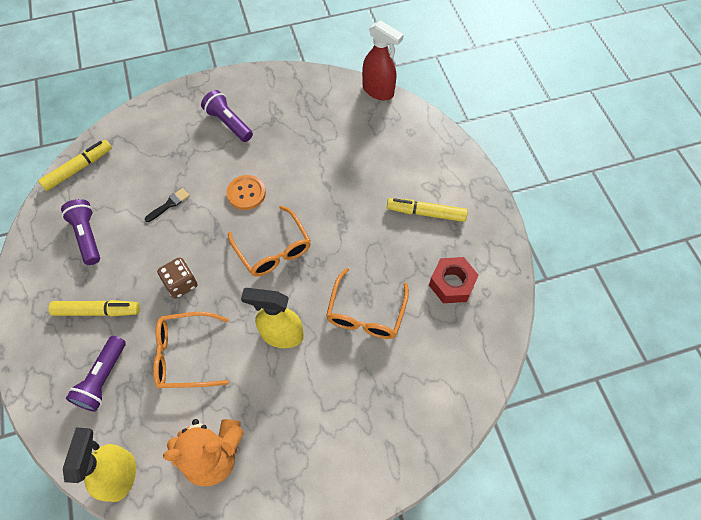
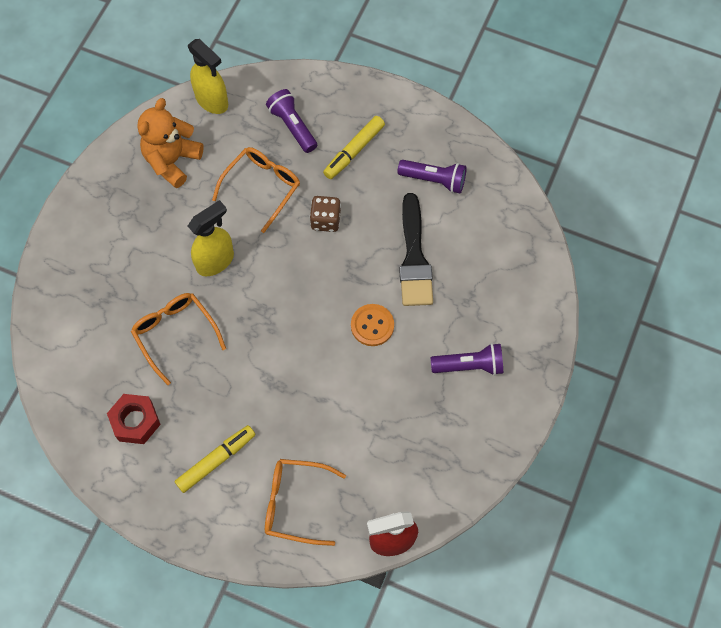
camera: 130 degrees right, 5 degrees up
(79, 168) = (517, 210): yellow marker -> none
(169, 204) = (414, 257): black brush -> black brush, size x2.28
(273, 249) = (295, 307): orange glasses -> orange glasses (295, 503)

